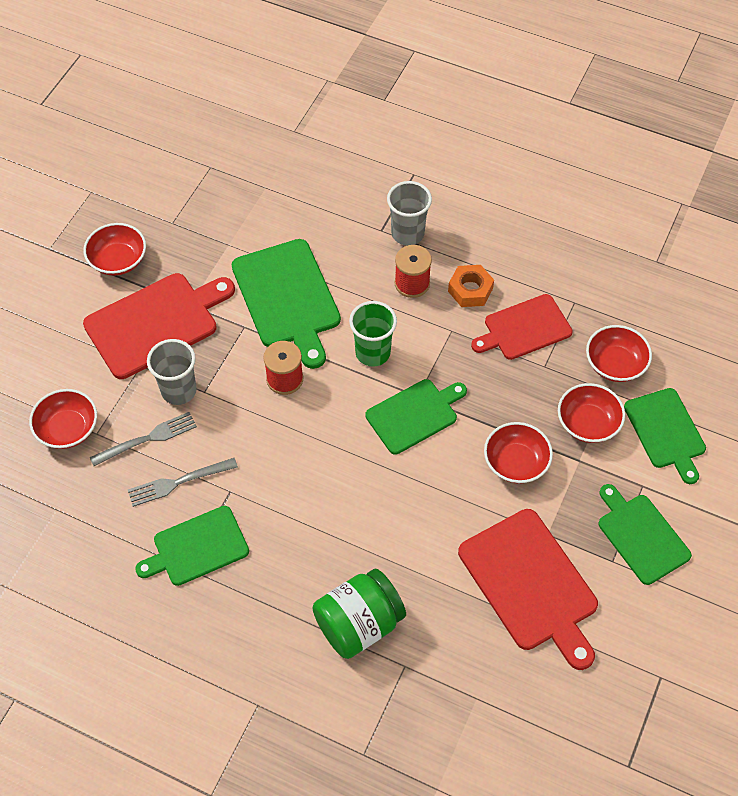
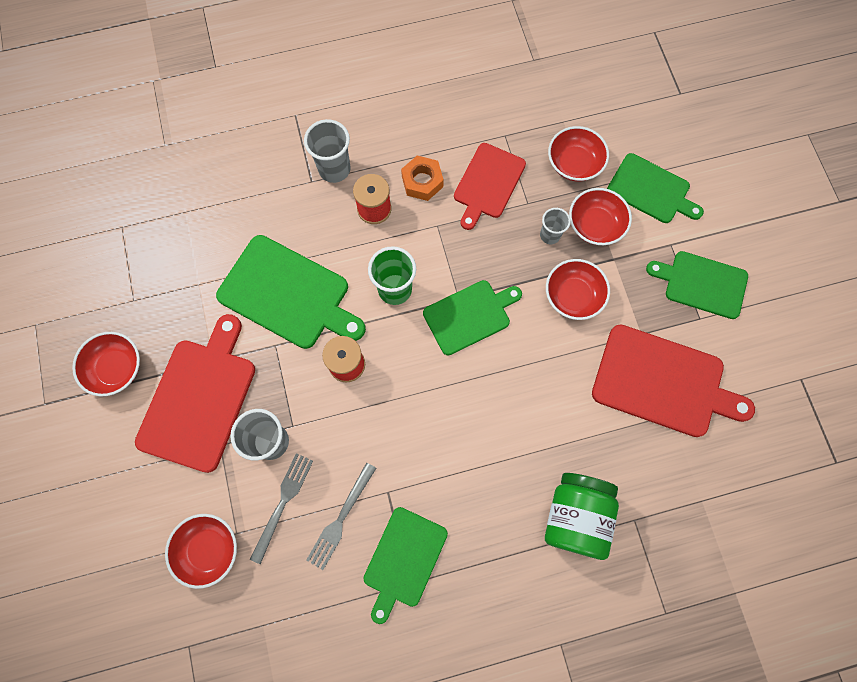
camera: 40 degrees left, 15 degrees up
(414, 415) = (470, 316): green cutting board -> green cutting board turned 45 degrees clockwise
(540, 403) = (550, 235): none -> grey cup

